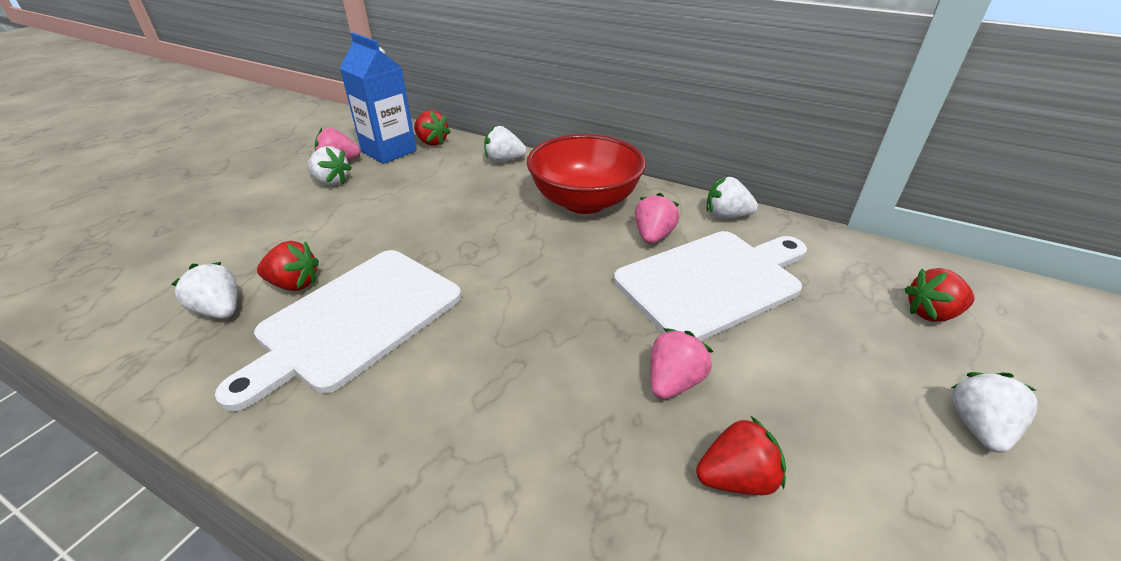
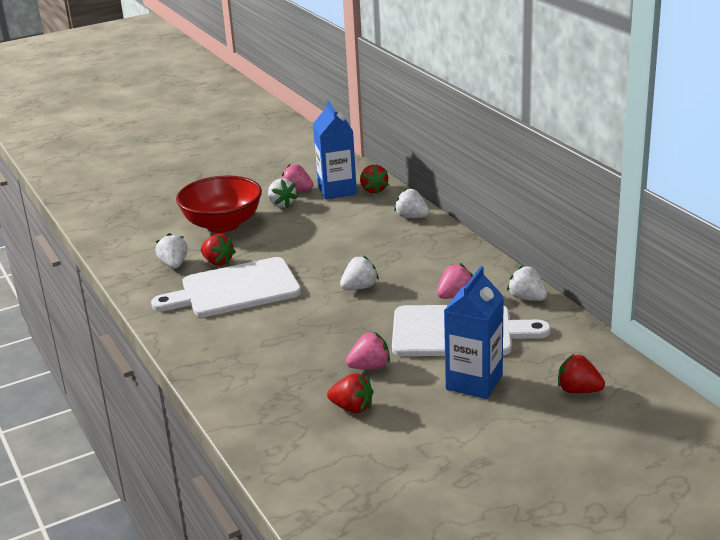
camera: 35 degrees right, 10 degrees down
(584, 201) = (436, 261): red bowl -> red bowl (222, 225)
(821, 350) = (474, 382): none -> blue carton
(978, 427) = (509, 438): white strawberry -> white strawberry (359, 287)

